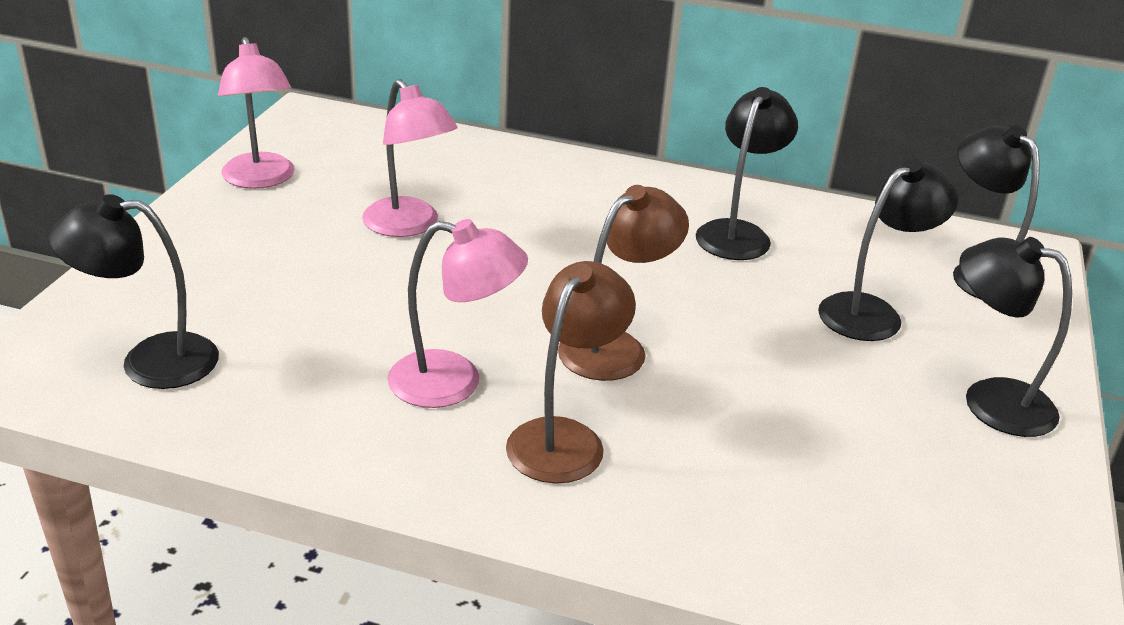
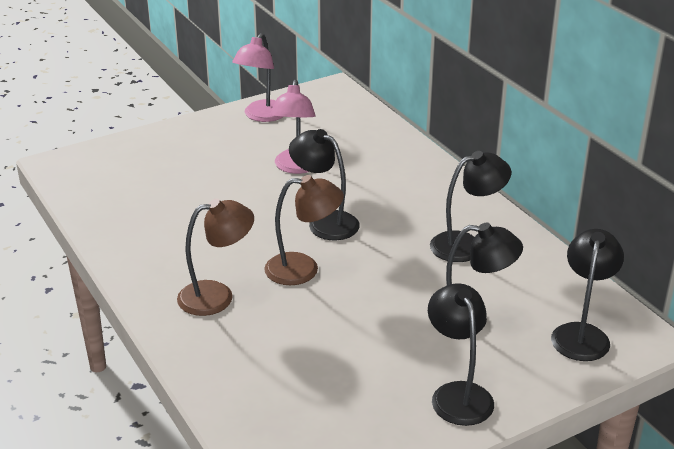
camera: 45 degrees right, 0 degrees up
(150, 361) = (106, 182): black lamp -> black lamp (325, 222)
(454, 382) = (207, 249): pink lamp -> none

